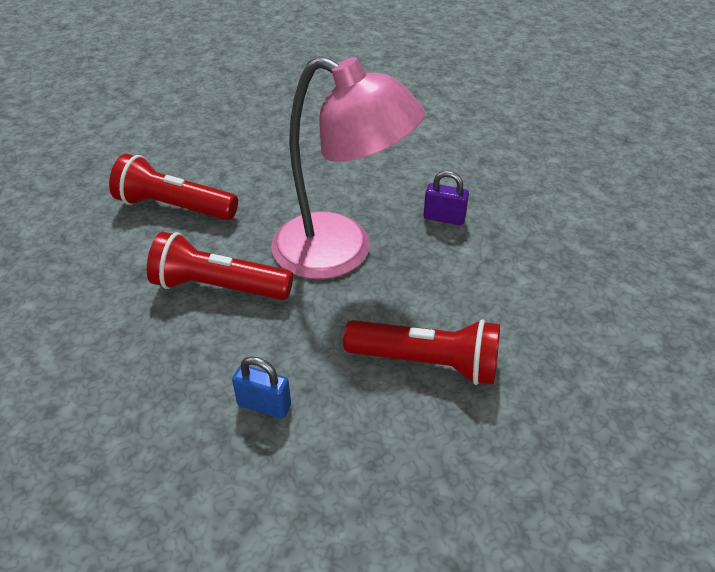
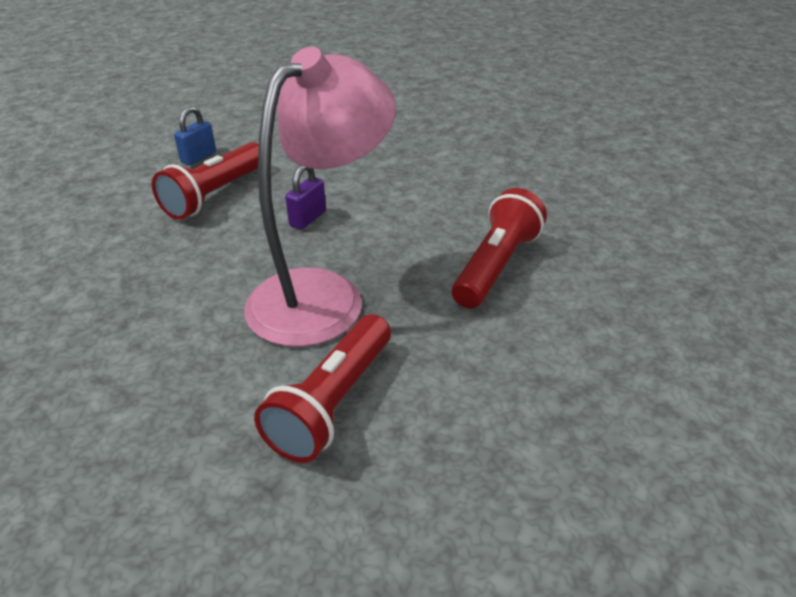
camera: 75 degrees left, 5 degrees down
(174, 207) = (137, 439): red flashlight -> red flashlight (215, 195)
(264, 405) = (528, 381): blue padlock -> blue padlock (198, 157)

